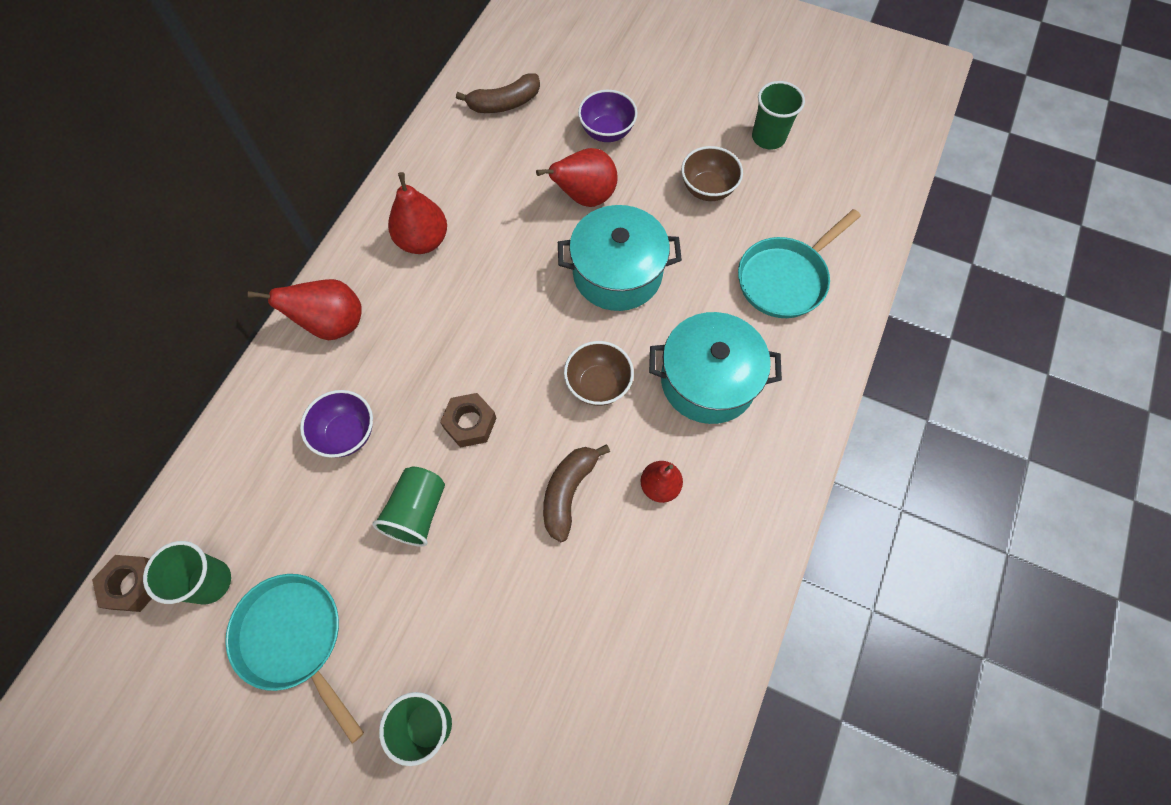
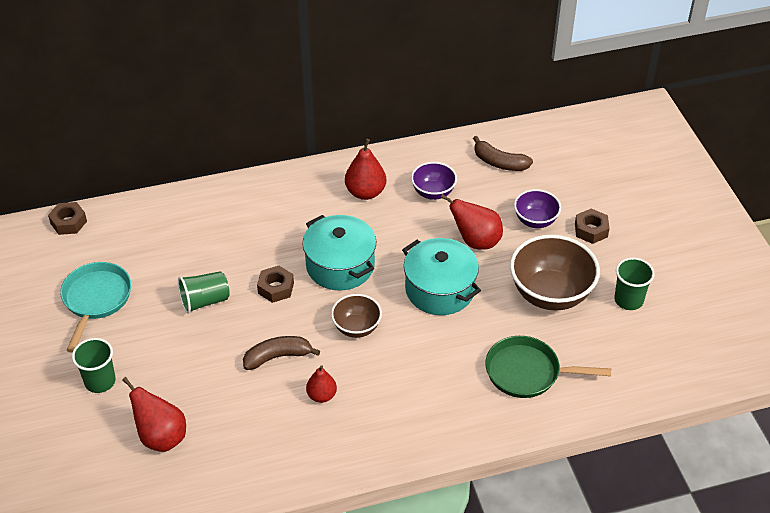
camera: 50 degrees right, 20 degrees down
(210, 581) = (95, 248): green cup -> none
(332, 324) = (275, 193): red pear -> red pear (161, 437)
(347, 434) = (219, 243): purple bowl -> purple bowl (433, 192)
(660, 101) = (591, 230): none -> brown nut
(707, 189) = (550, 294): brown bowl -> brown bowl, size x1.79
(708, 380) = (413, 377): turquoise pot -> turquoise pot (340, 266)
(785, 279) = (527, 372): turquoise pan -> green pan

